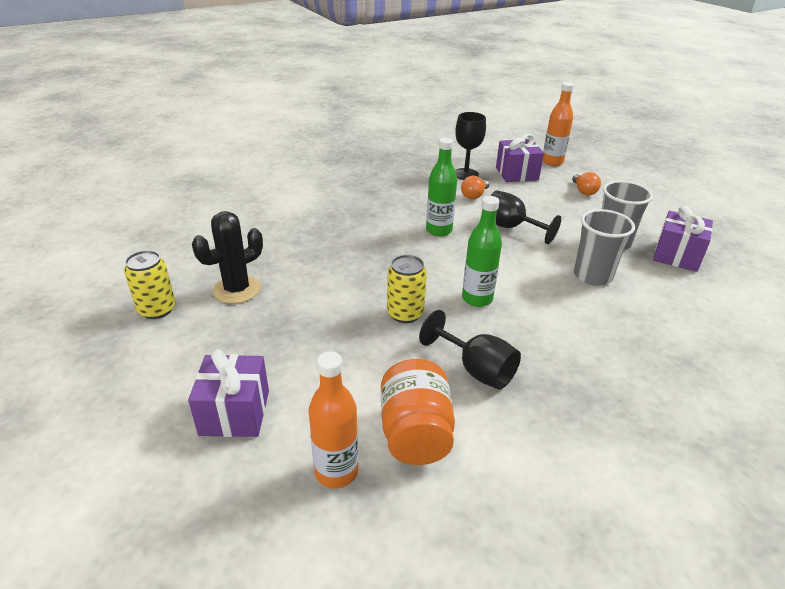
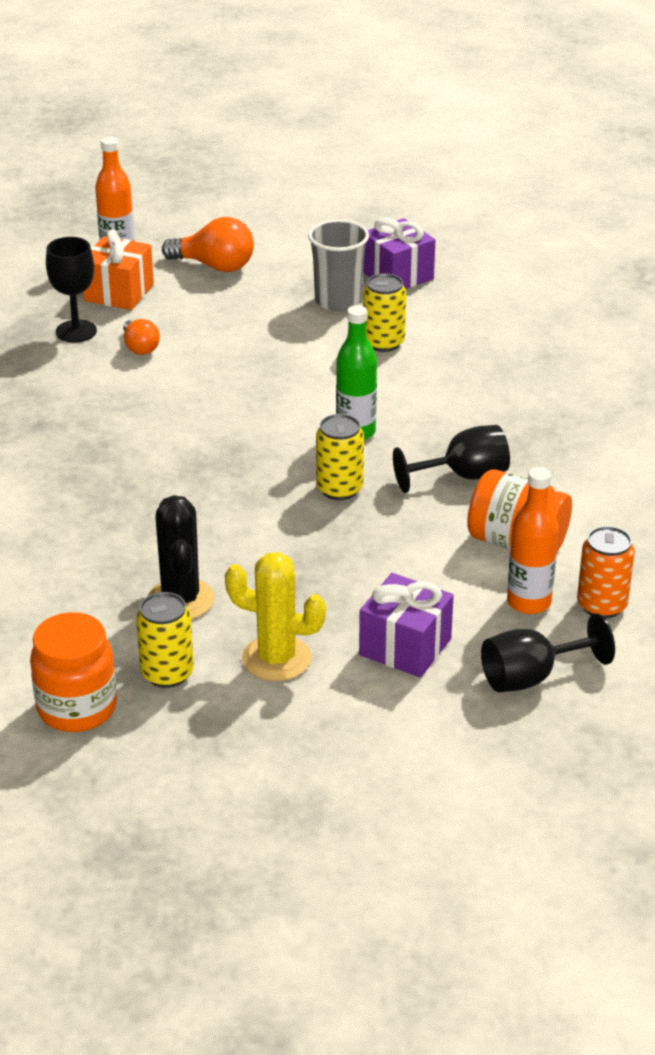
camera: 60 degrees left, 0 degrees up
(110, 288) = (77, 708): none -> orange jar
(192, 350) = (276, 658): none -> yellow cactus
(364, 531) = (602, 605): none -> orange can
(439, 230) = (196, 406): green bottle -> none
(511, 227) = (241, 352): black goblet -> black goblet (531, 677)
(516, 174) = (119, 293): purple gift -> orange gift
(583, 191) = (215, 266): orange light bulb -> orange light bulb, size x1.64
(592, 276) = (383, 343): grey cup -> yellow can

